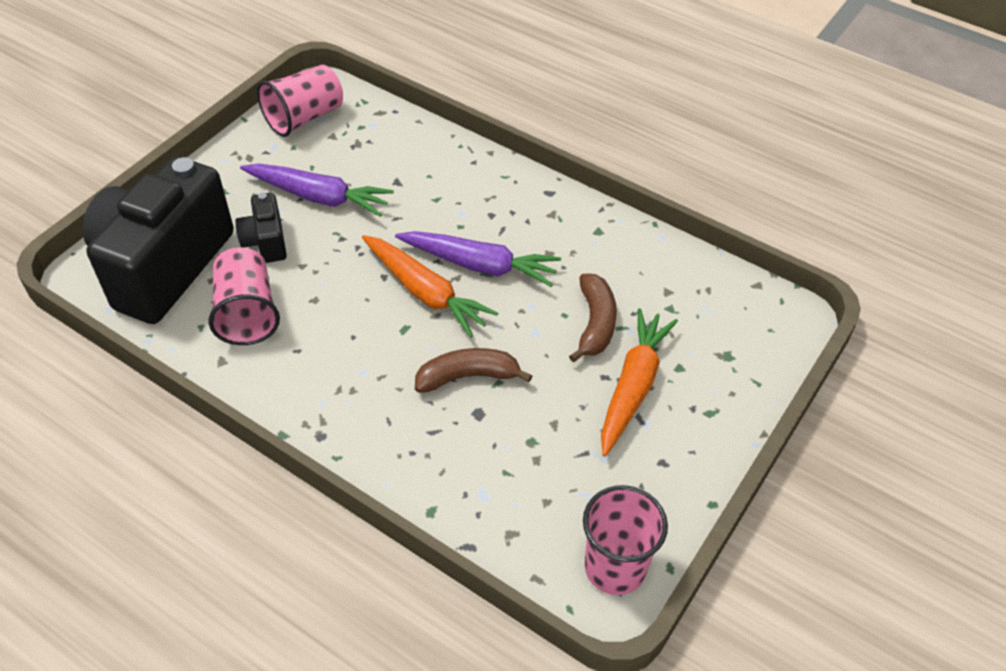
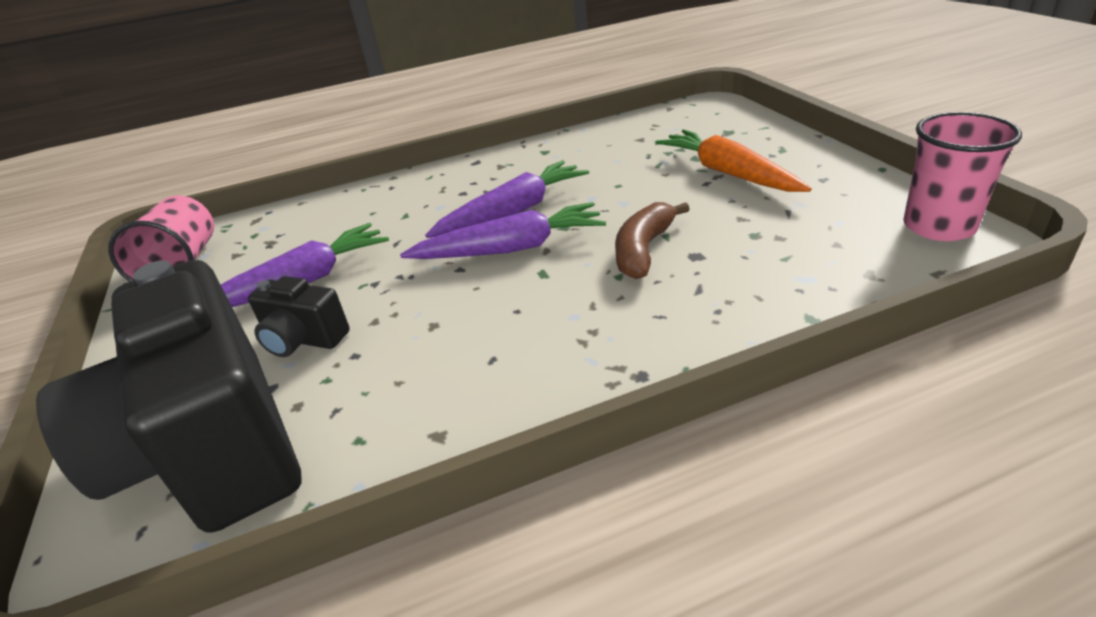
camera: 50 degrees left, 15 degrees down
(247, 313) = (388, 386): pink cup -> none
(425, 292) = (510, 249): orange carrot -> purple carrot
(595, 323) = (643, 174): brown banana -> none

